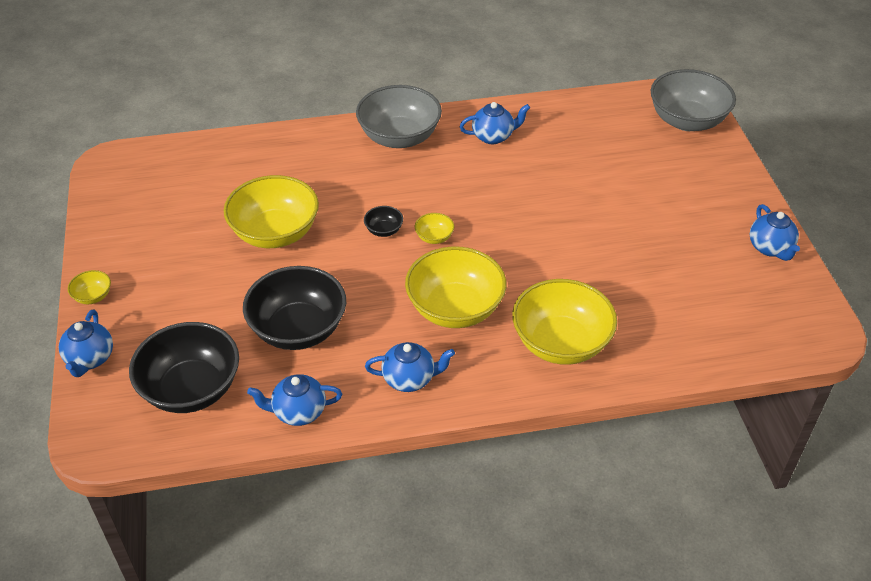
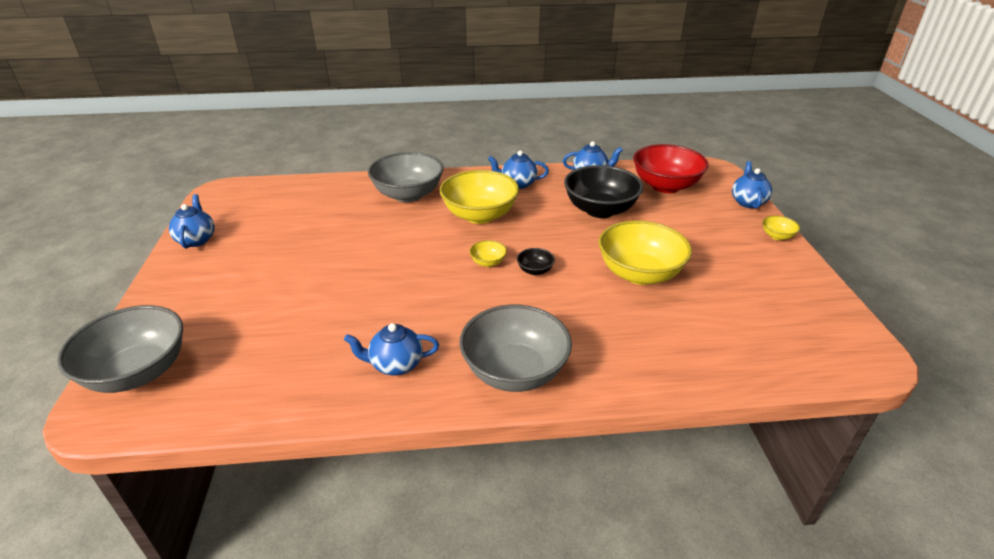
camera: 175 degrees left, 10 degrees down
(191, 389) = (665, 186): black bowl -> red bowl
(560, 343) = (408, 195): yellow bowl -> grey bowl

